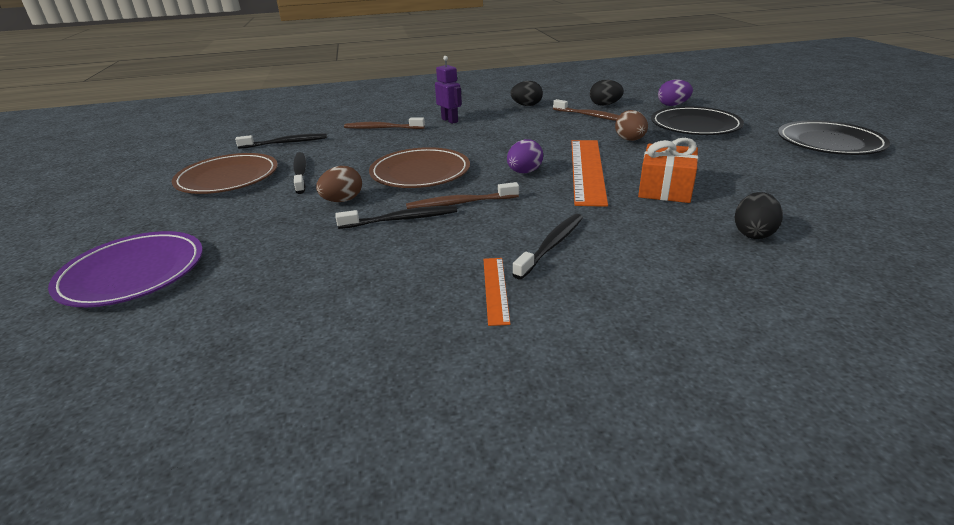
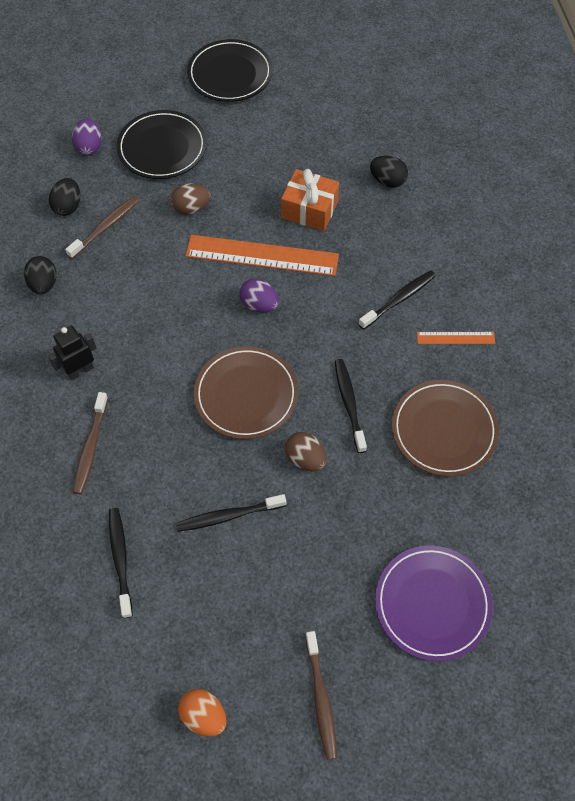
camera: 90 degrees left, 30 degrees up
(139, 175) = (204, 716): none -> orange egg
(228, 178) = (230, 595): brown plate -> brown plate (444, 430)
(450, 120) = (80, 370): purple robot -> black robot
(460, 203) = (322, 359): brown toothbrush -> brown toothbrush (321, 698)
(551, 245) = (399, 299): black toothbrush -> black toothbrush turned 105 degrees clockwise

